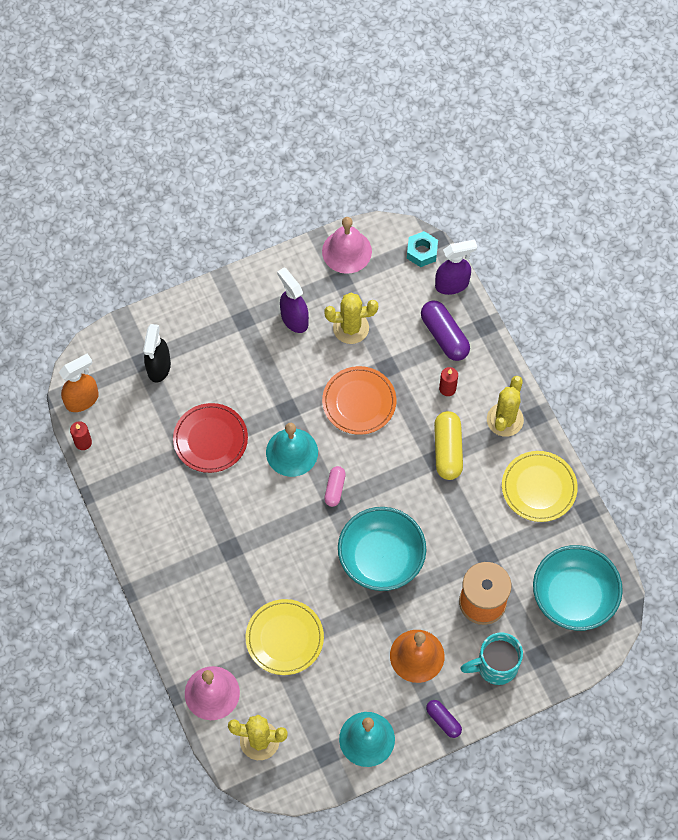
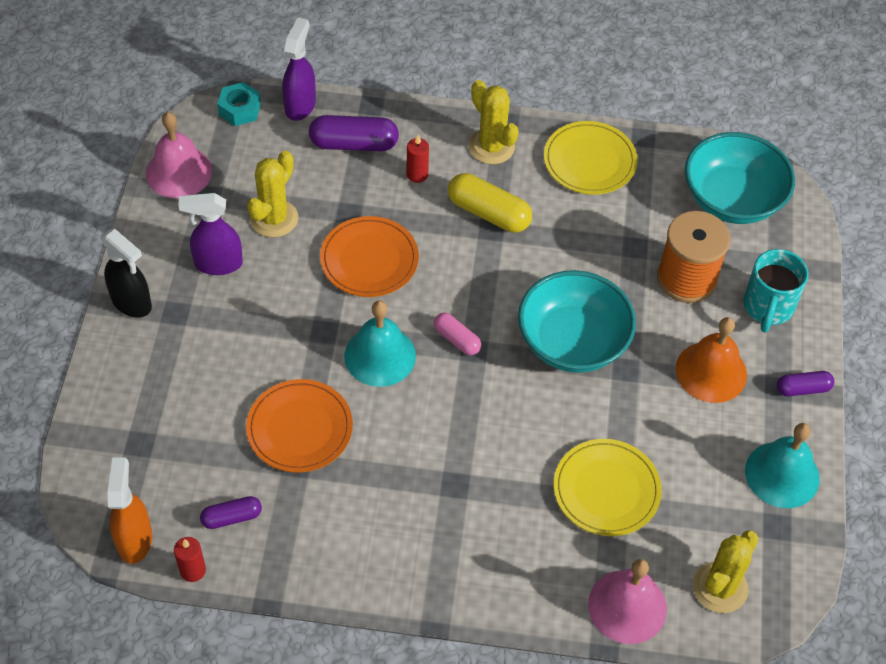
camera: 60 degrees left, 10 degrees down
(128, 441) = (232, 517): none -> purple capsule
(158, 367) = (162, 431): black spray bottle -> black spray bottle (132, 303)
(210, 439) = (299, 428): red plate -> orange plate

